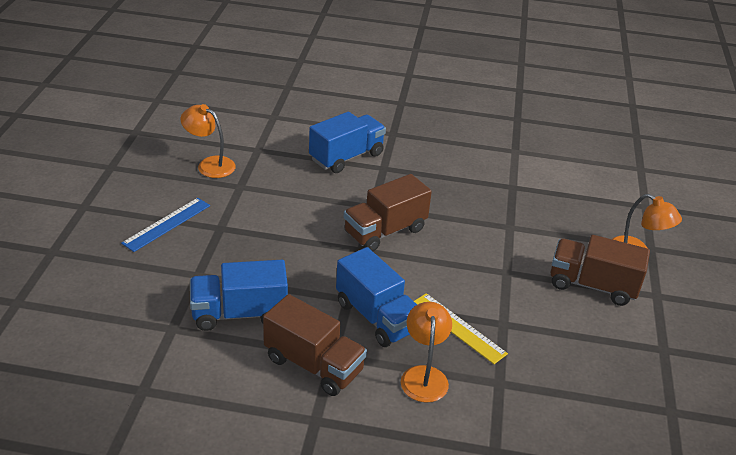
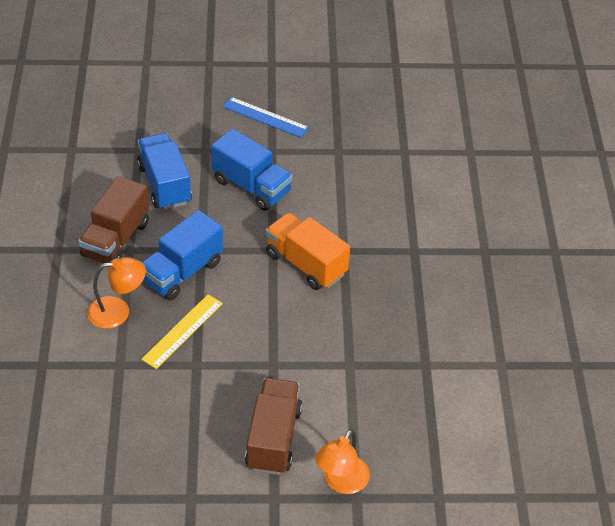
camera: 80 degrees right, 10 degrees up
(210, 164) = (364, 124): orange lamp -> none
(346, 157) = (421, 219): blue truck -> blue truck (251, 186)
(385, 231) = (306, 264): brown truck -> orange truck

